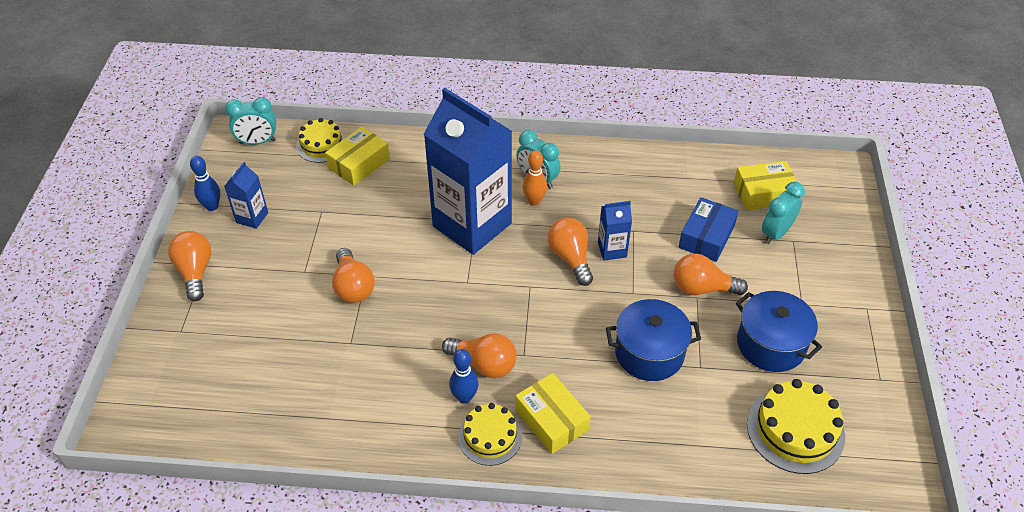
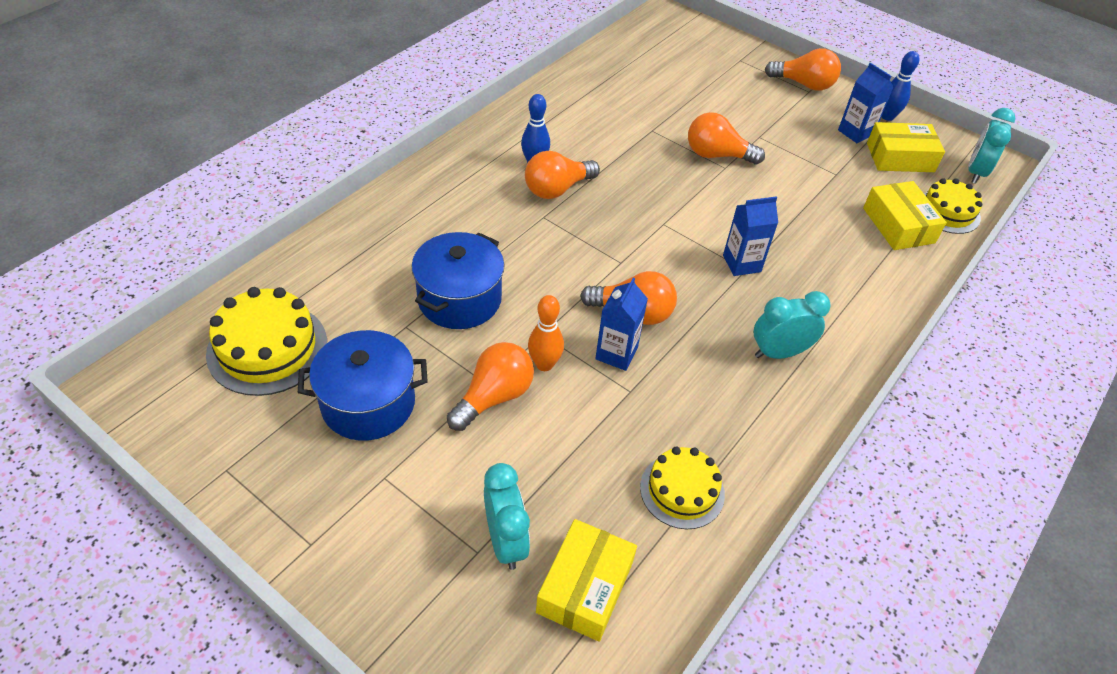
camera: 120 degrees right, 0 degrees up
(472, 225) = (741, 263): blue carton -> blue carton, size x0.42
(490, 436) = (483, 159): yellow cake -> yellow cake (682, 490)
(534, 201) = (744, 331): orange bowling pin -> orange bowling pin (544, 364)
(551, 420) = (461, 198): yellow box -> yellow box (900, 157)
(706, 237) = (563, 457): blue box -> none

